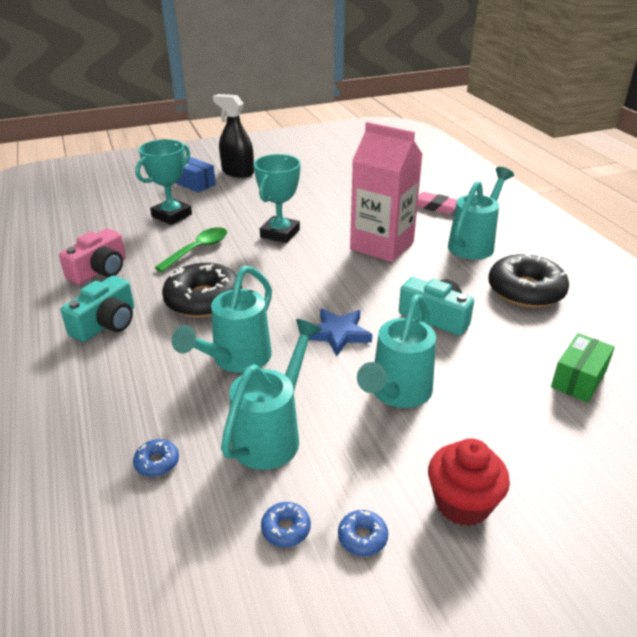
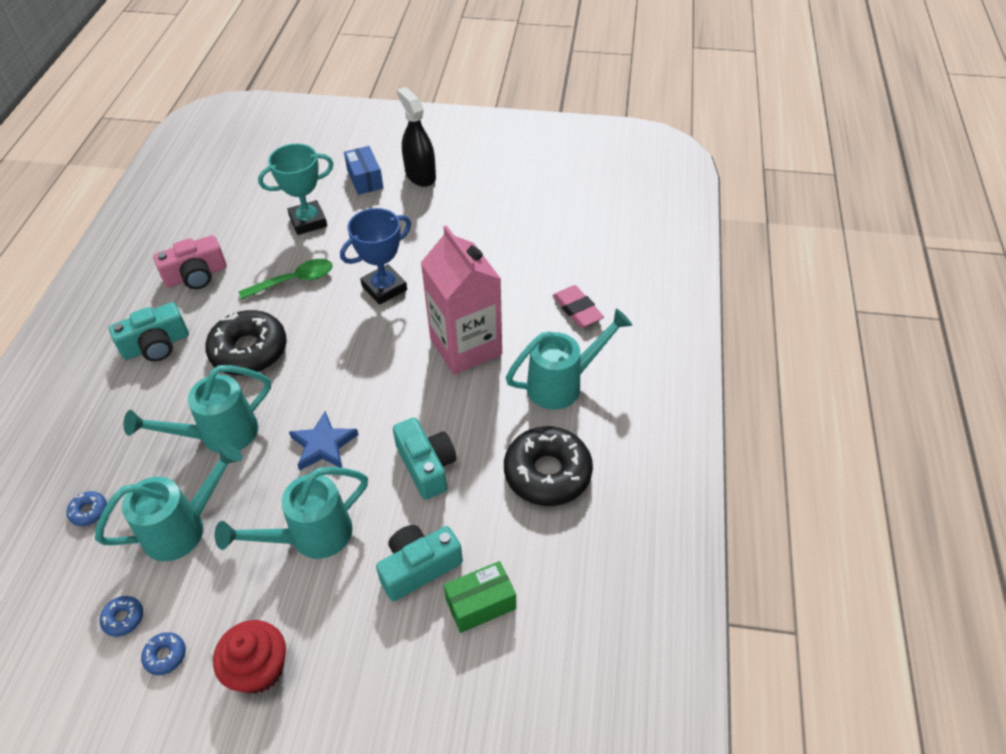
camera: 30 degrees right, 15 degrees up
(280, 233) = (384, 288): turquoise trophy -> blue trophy
(506, 377) = (419, 567): none -> turquoise camera

